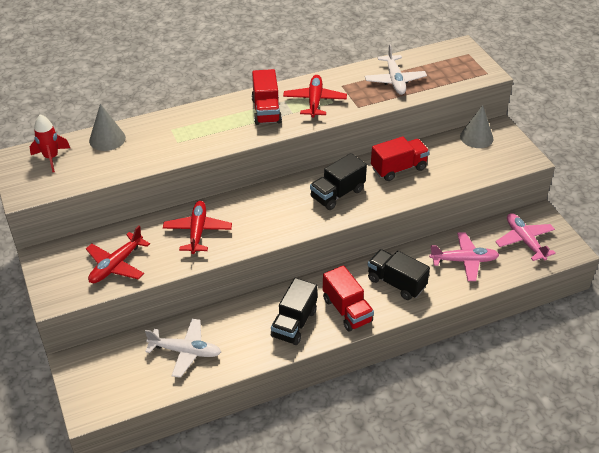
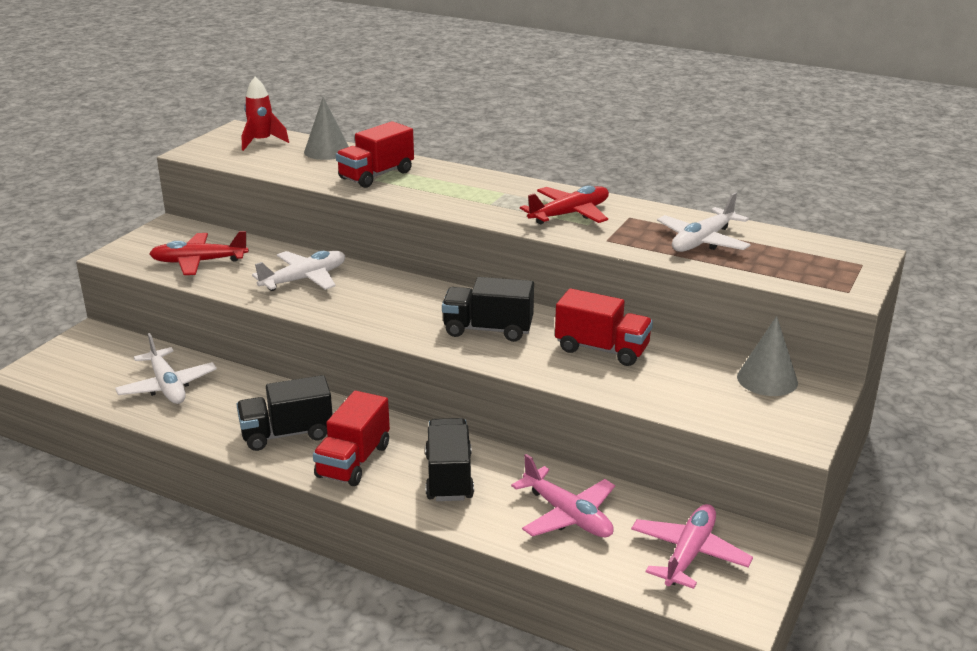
camera: 50 degrees right, 15 degrees down
(198, 231) = (305, 279): red plane -> white plane
(266, 111) = (503, 198): red truck -> red truck (376, 175)

